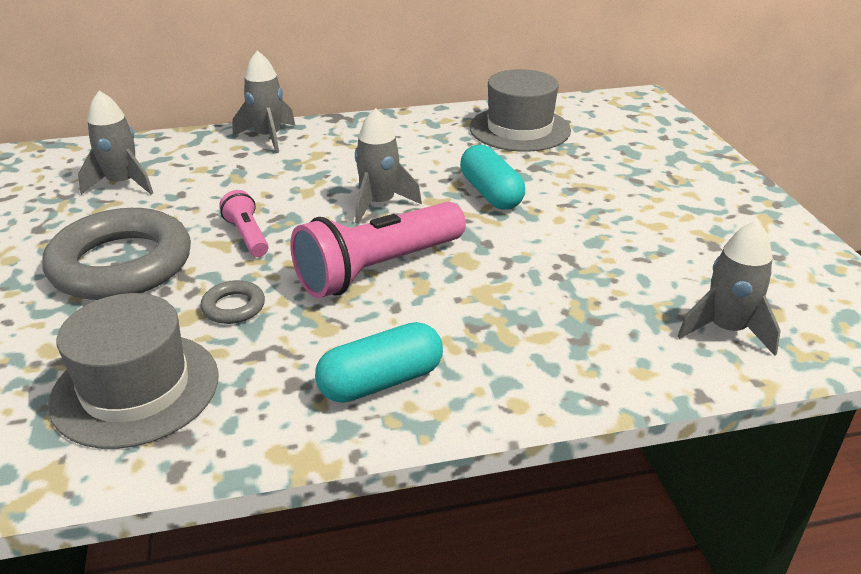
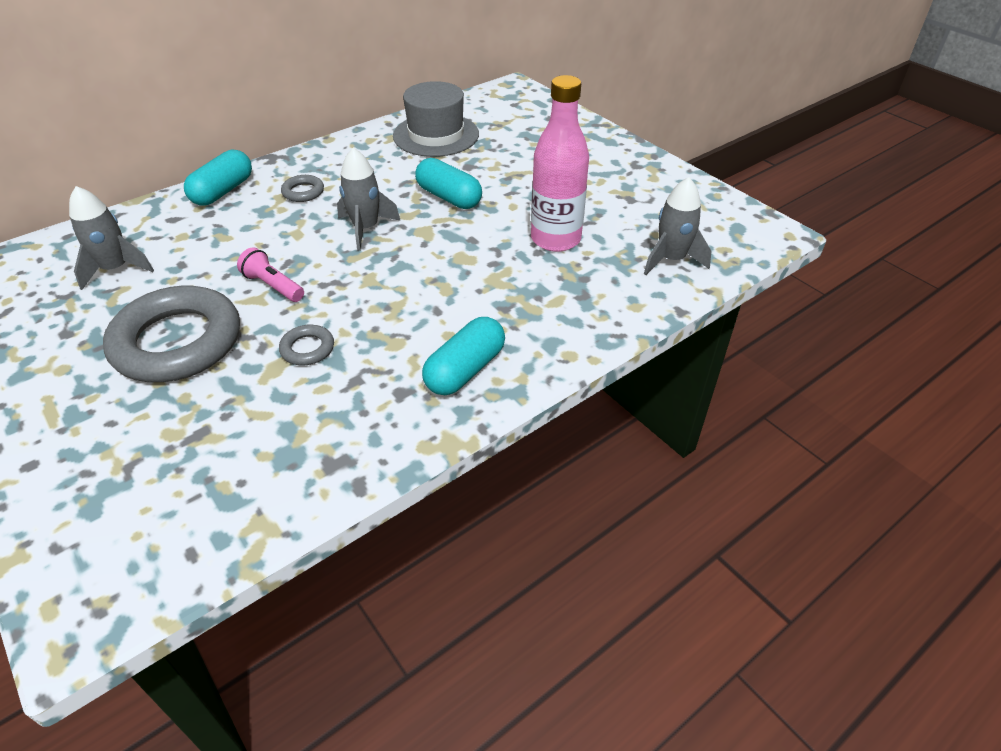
camera: 25 degrees left, 10 degrees up
(135, 388) = (276, 438): grey hat -> none
(268, 137) = (223, 191): grey rocket -> turquoise capsule
(342, 154) = (303, 192): none -> grey ring
(378, 269) = (403, 284): pink flashlight -> none
(587, 267) = (555, 239): none -> pink bottle

